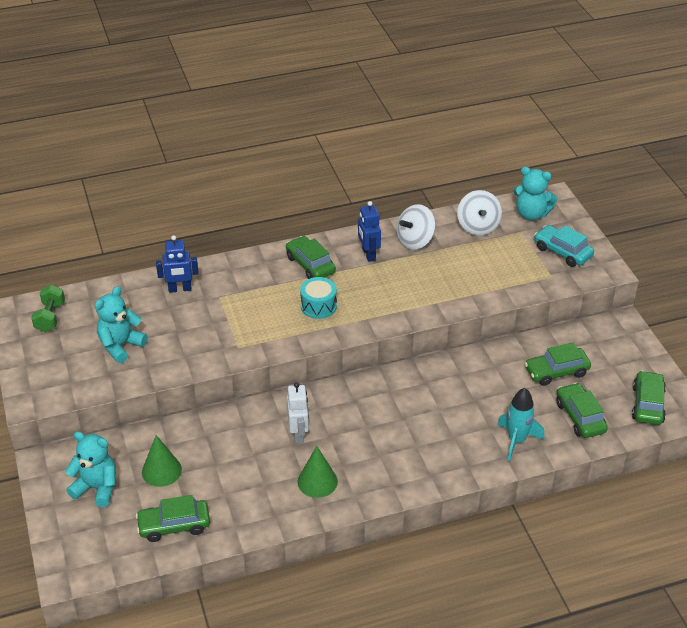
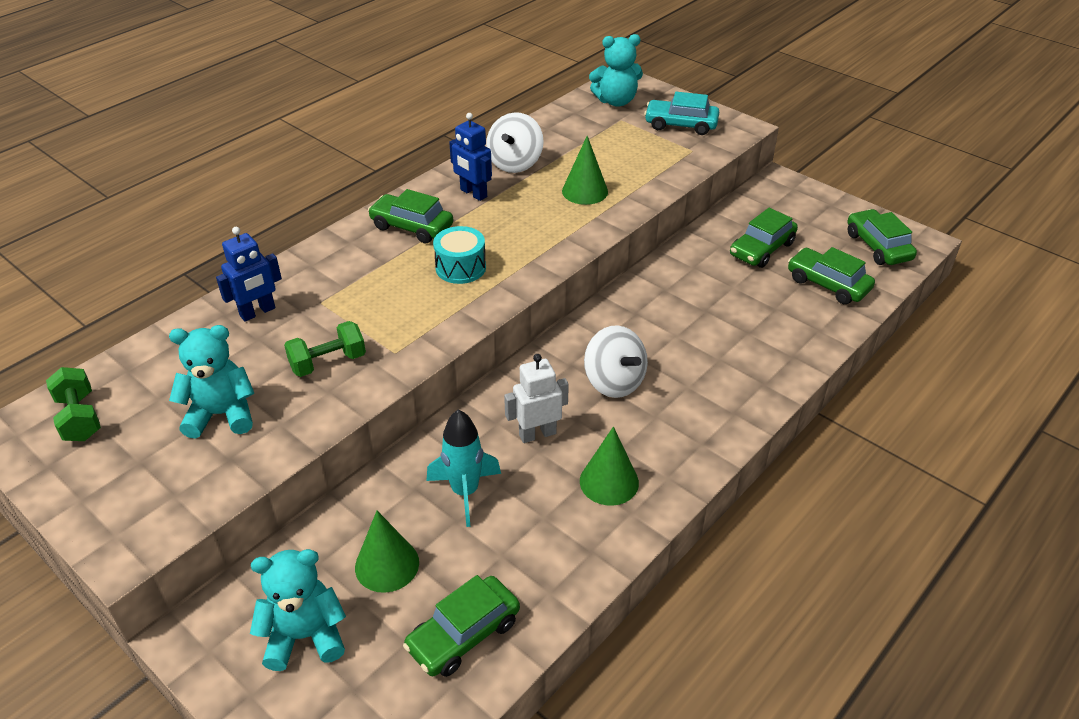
camera: 30 degrees left, 0 degrees up
(120, 346) = (221, 414): turquoise teddy bear -> turquoise teddy bear turned 75 degrees clockwise
(196, 338) = (328, 362): none -> green dumbbell
(299, 434) = (537, 434): white robot -> white robot turned 75 degrees counterclockwise
(445, 281) = (585, 191): none -> green cone
(478, 226) = (571, 129): white spinning top -> white spinning top (614, 382)
(516, 441) = (789, 335): turquoise rocket -> turquoise rocket (465, 492)

